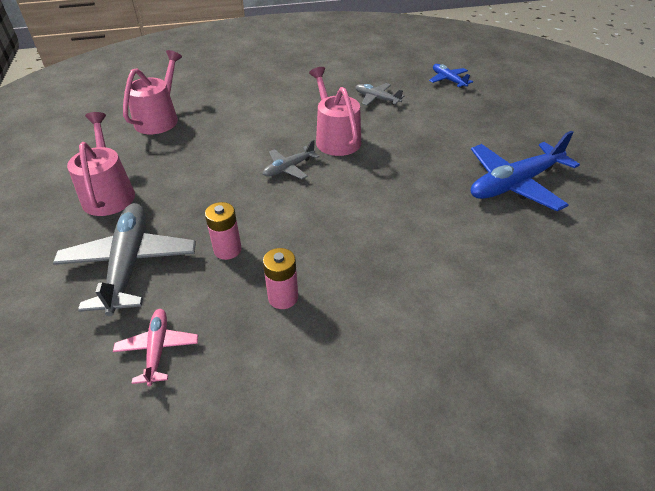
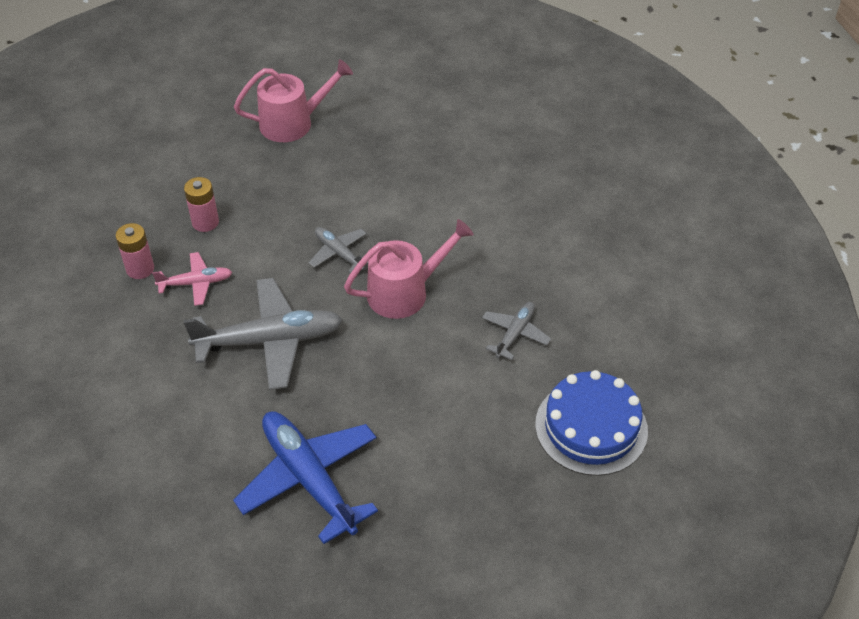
camera: 85 degrees right, 5 degrees up
(129, 264) = (192, 161): grey plane -> grey plane (270, 341)
(158, 349) = (95, 199): pink plane -> pink plane (196, 283)
(159, 119) = (436, 127): pink watering can -> none
(448, 80) = (591, 427): blue plane -> blue cake

